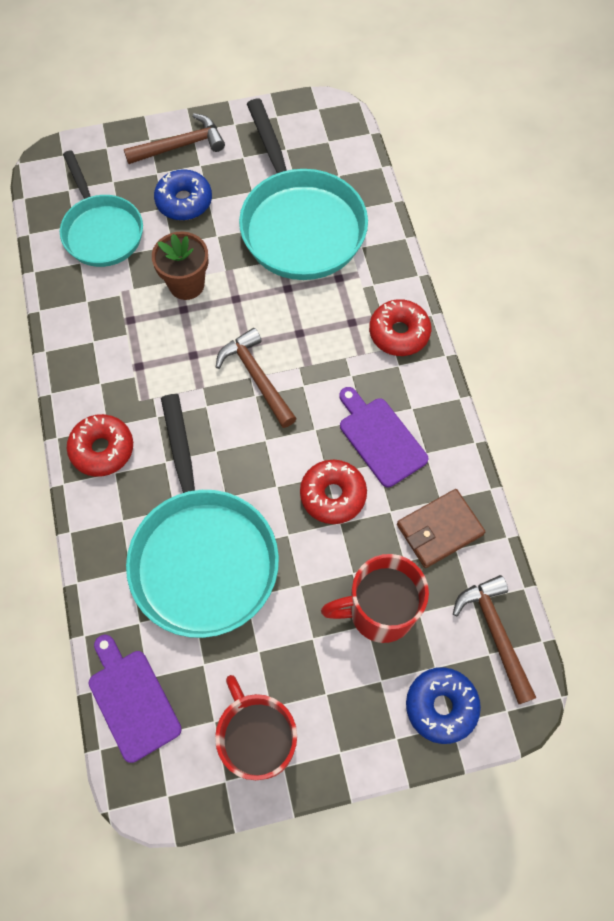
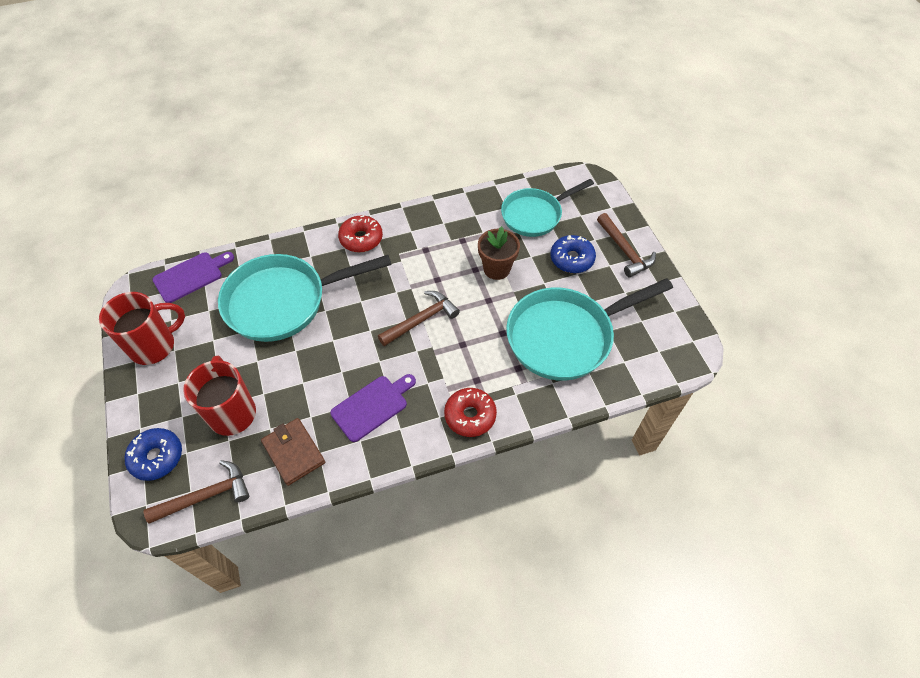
camera: 85 degrees right, 10 degrees down
(333, 495) = (325, 376): red donut -> none

